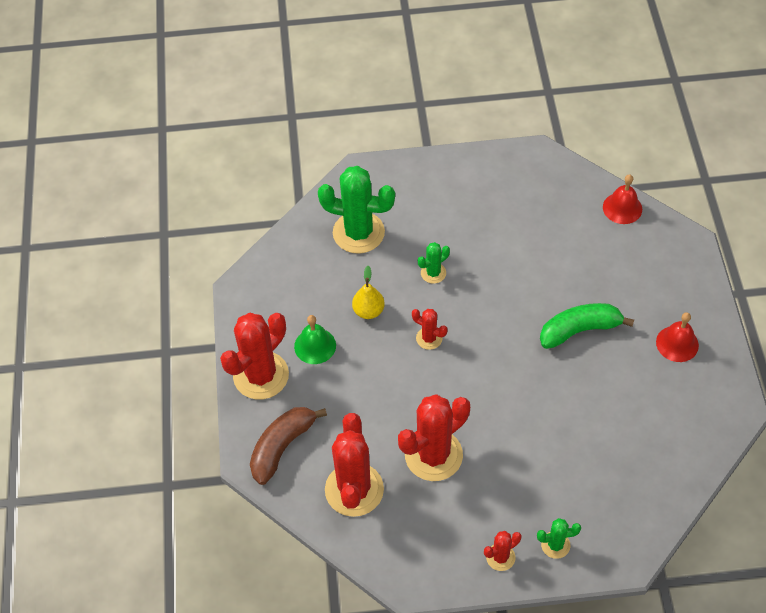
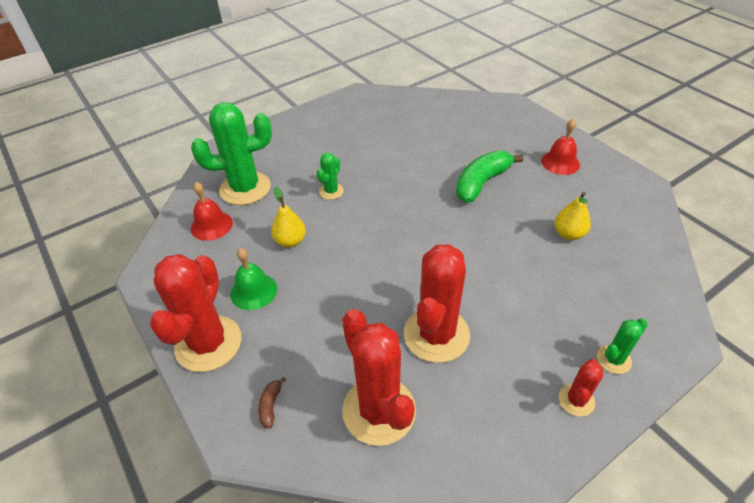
camera: 30 degrees left, 10 degrees down
(282, 447) = (270, 405): brown banana -> brown banana, size x0.43
(429, 338) = (361, 239): red cactus -> none
(616, 423) = (568, 234): none -> yellow pear
(622, 208) = (446, 101): red bell -> red bell (211, 225)

